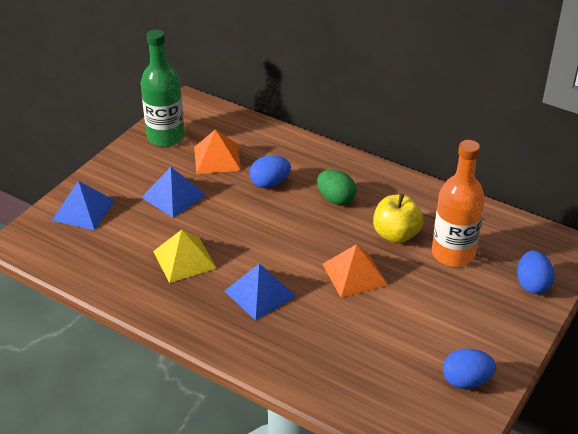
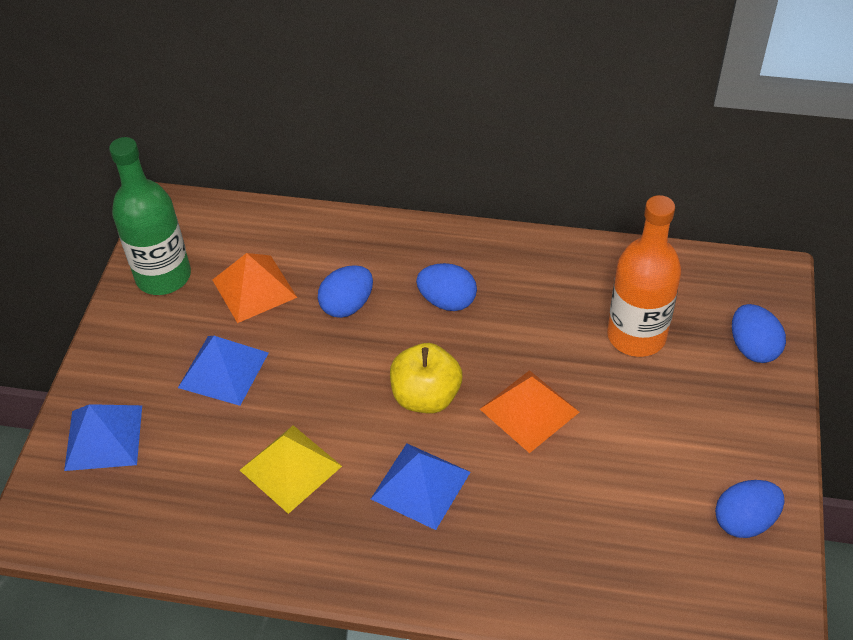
camera: 20 degrees left, 10 degrees up
(335, 199) = (447, 301): green egg -> blue egg
(396, 234) = (551, 330): yellow apple -> yellow apple (426, 396)

